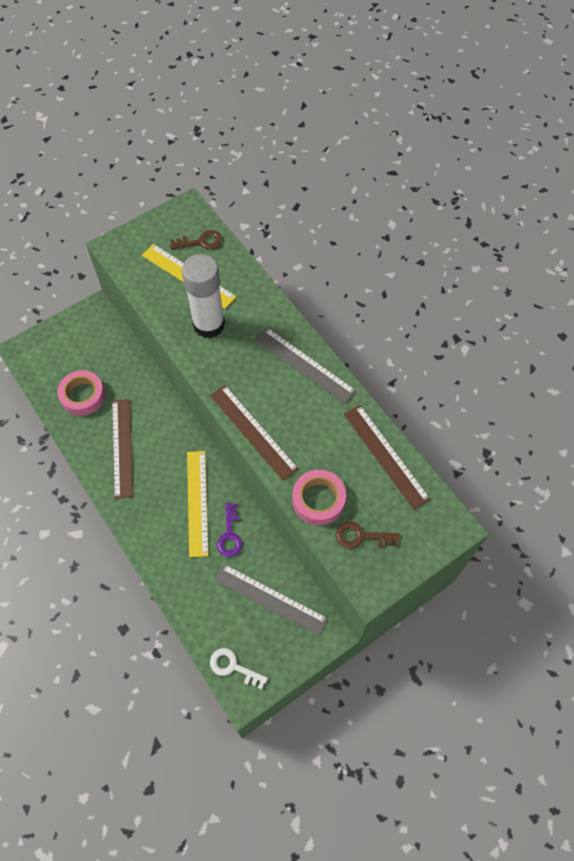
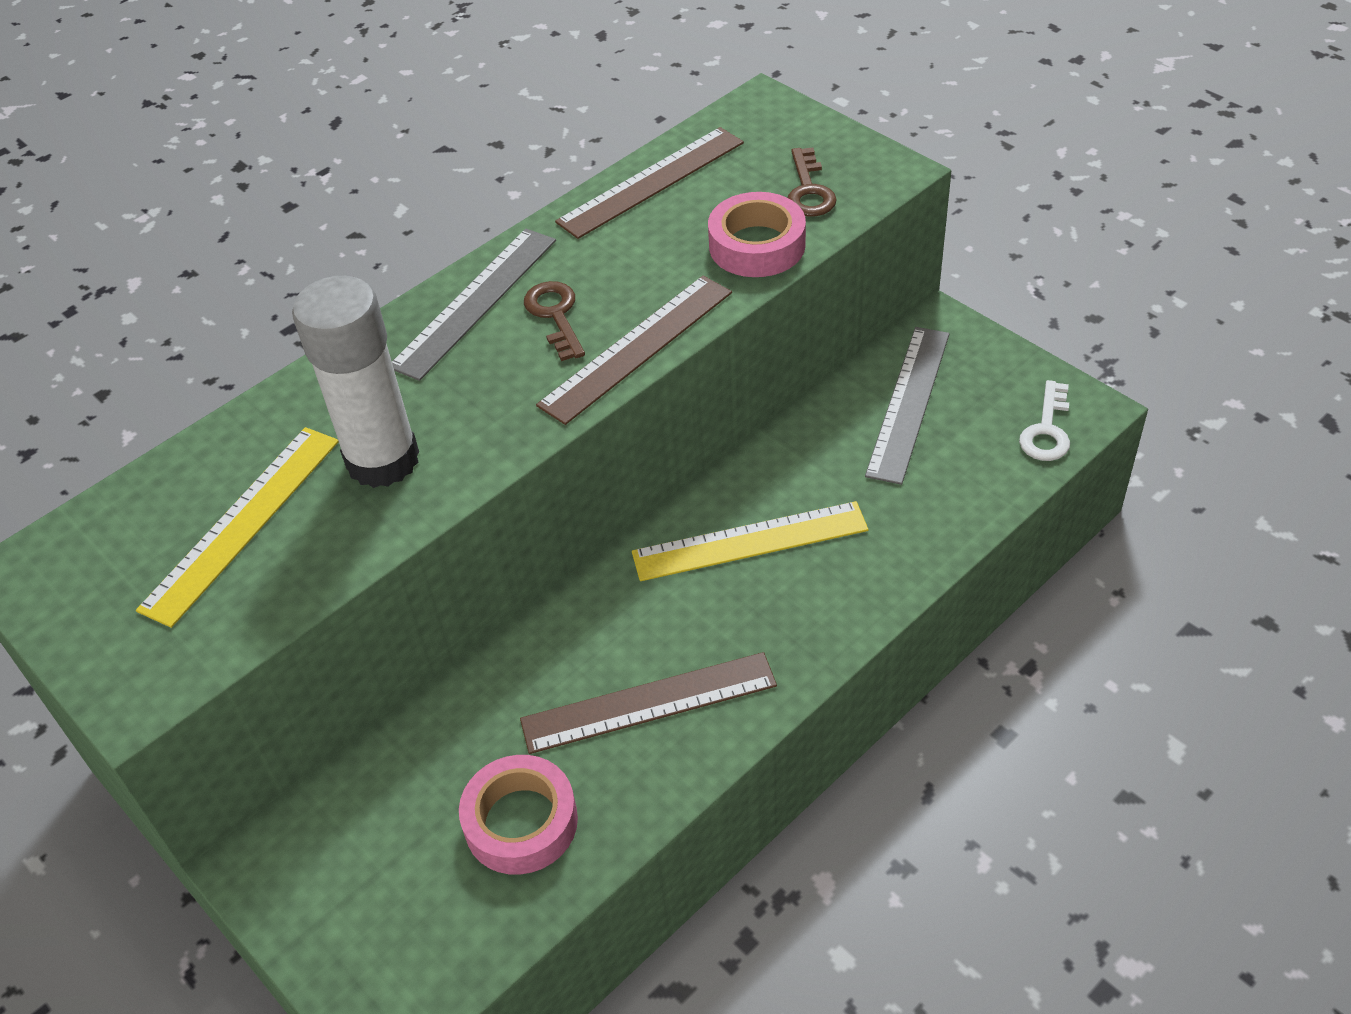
camera: 95 degrees left, 15 degrees down
(201, 242) = (138, 519): brown key -> brown key (555, 315)
(230, 535) = (805, 479): purple key -> none

